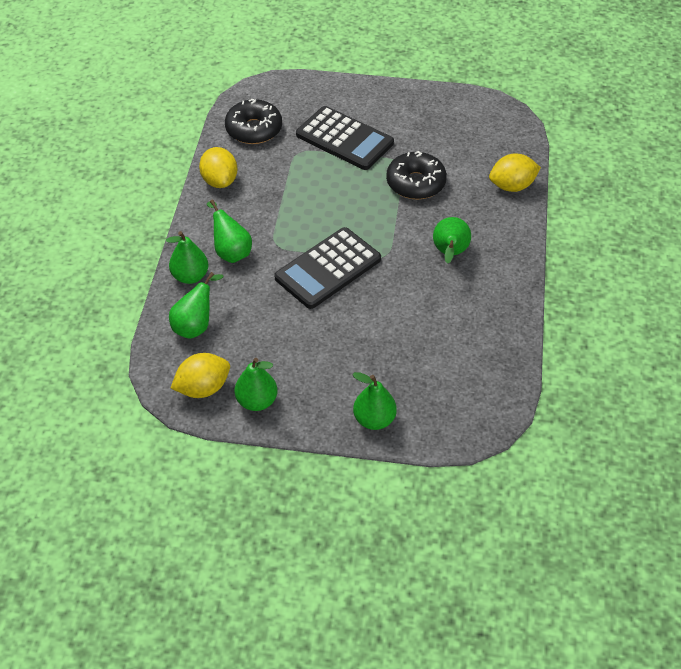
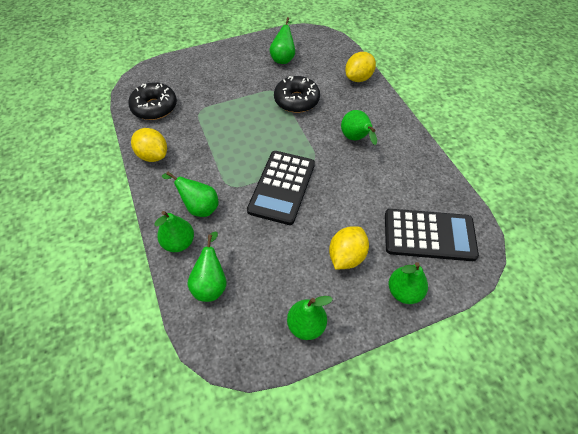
camera: 30 degrees left, 5 degrees up
(203, 388) = (254, 338): yellow lemon -> yellow lemon (346, 256)
(344, 139) = (226, 89): black calculator -> black calculator (429, 235)
(439, 127) = (283, 58): none -> green pear

